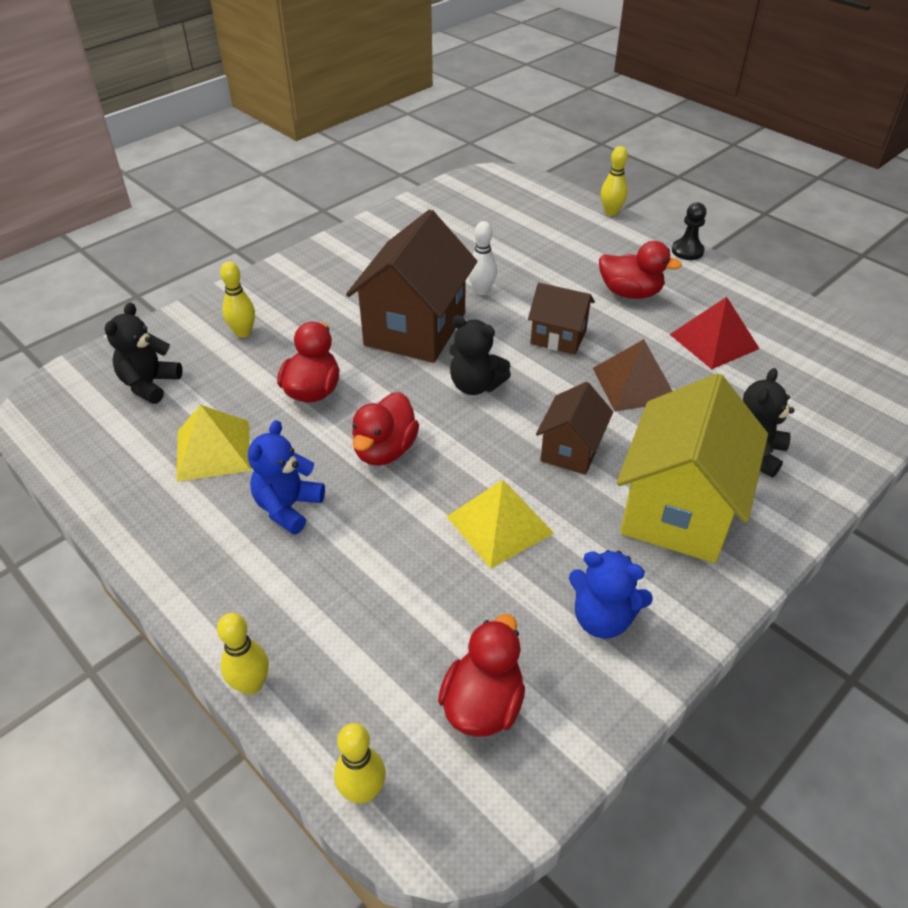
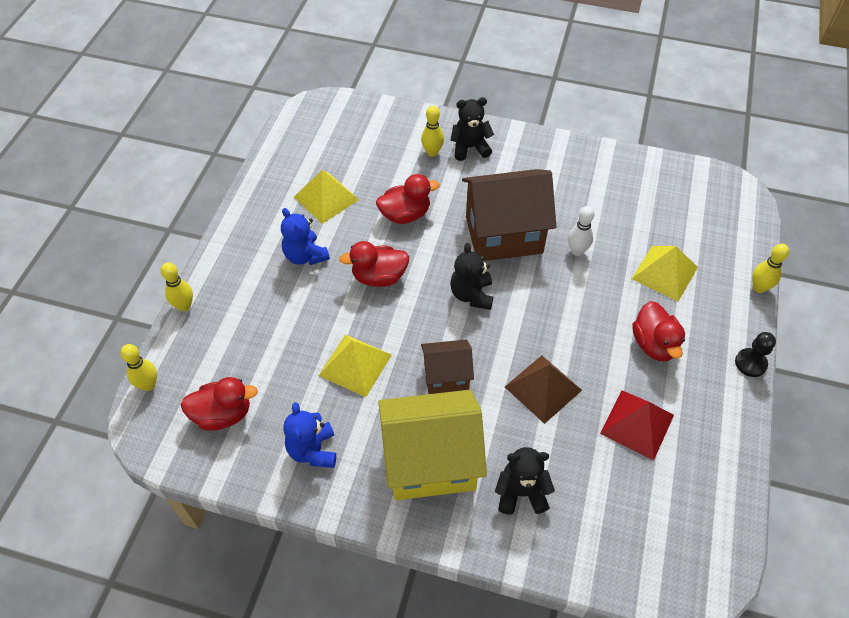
camera: 60 degrees right, 10 degrees up
(149, 384) = (357, 139): black teddy bear -> black teddy bear (470, 148)
(288, 507) = (305, 256): blue teddy bear -> blue teddy bear turned 120 degrees counterclockwise
(553, 252) = (664, 273): none -> yellow pyramid
(558, 337) = (560, 320): brown house -> none

